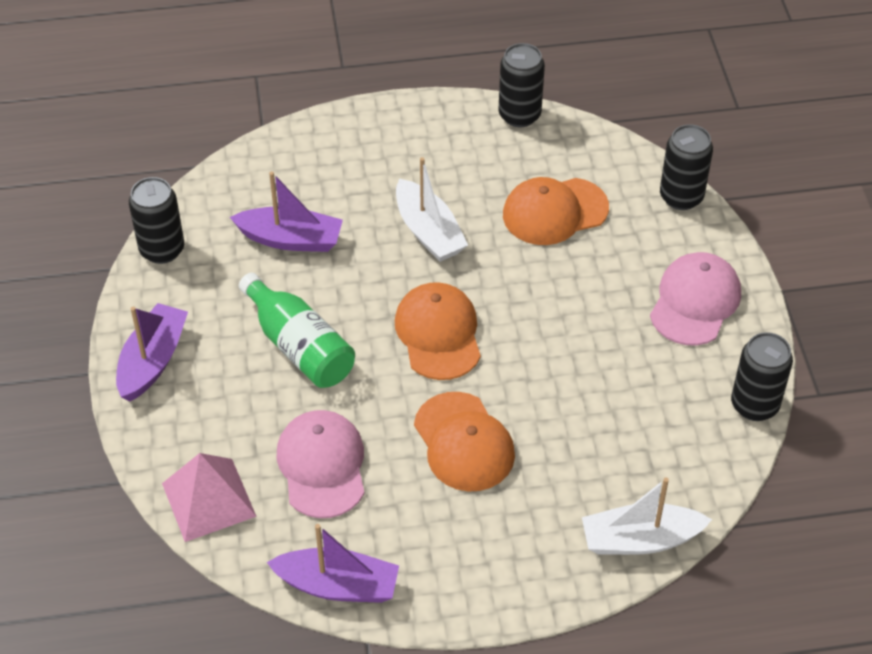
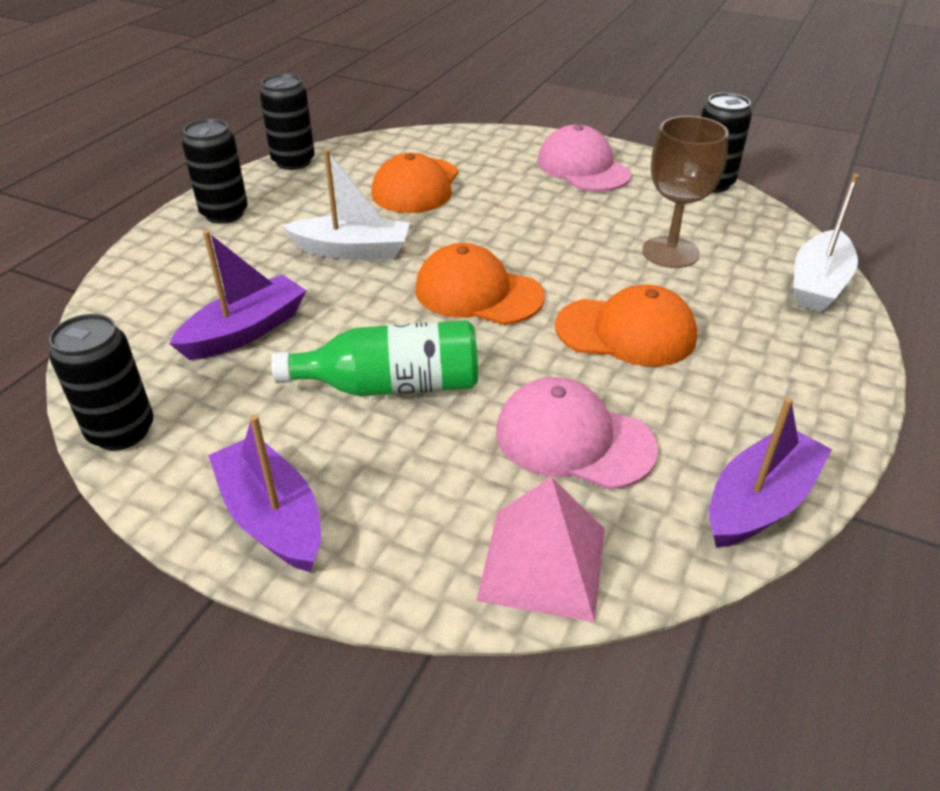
camera: 55 degrees left, 10 degrees down
(602, 423) = (670, 252): none -> brown goblet
(681, 197) = (473, 135): black can -> black can (224, 214)

